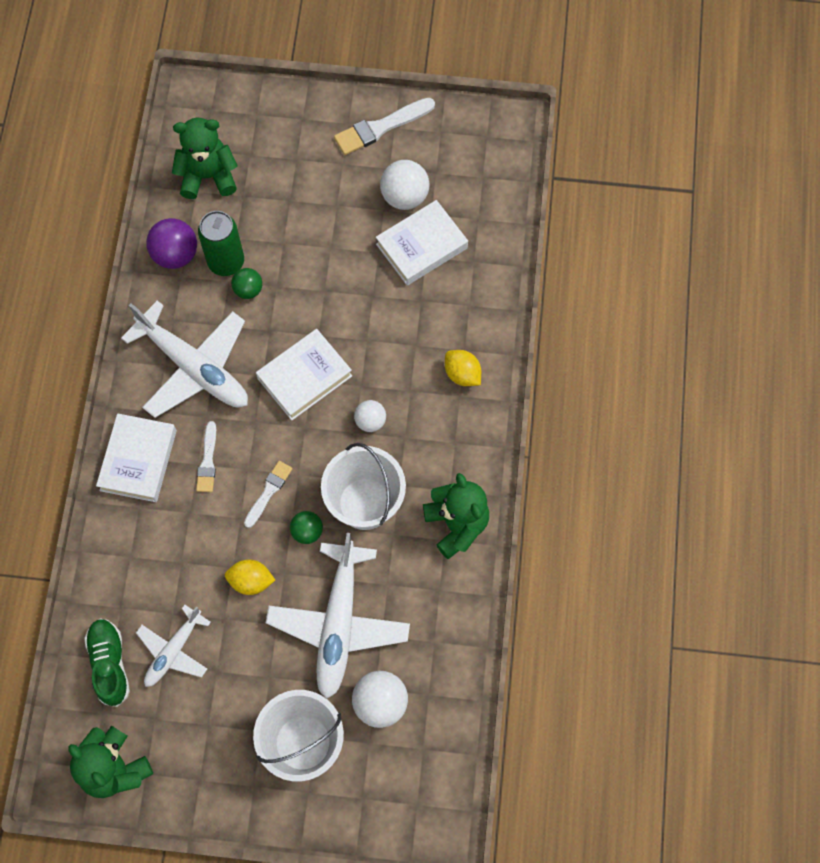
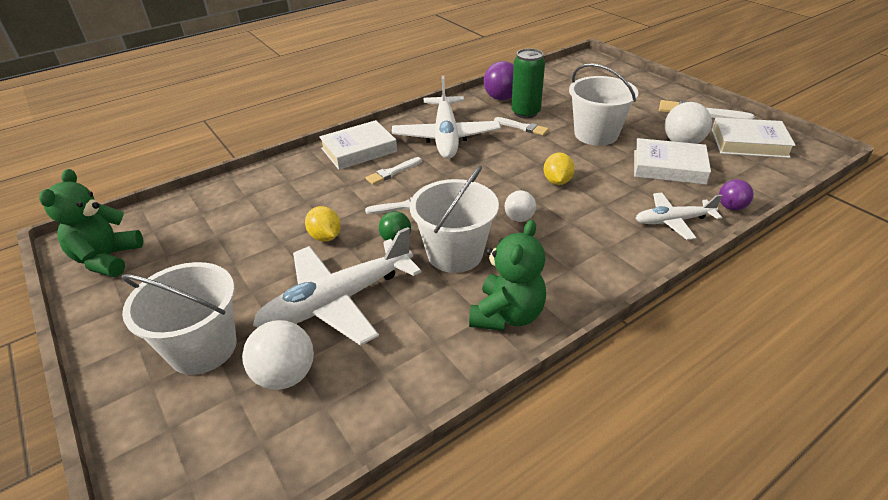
camera: 50 degrees right, 30 degrees down
(110, 664) = (197, 213): green shoe -> none
(173, 650) = (232, 233): white plane -> white plane (673, 221)
(208, 176) = (561, 84): green teddy bear -> none
(248, 290) = (523, 127): green ball -> white brush
(304, 377) = (504, 175): white book -> white book (749, 143)
(323, 245) = (596, 134): none -> white bucket
(462, 374) = (624, 238): yellow lemon -> yellow lemon (557, 181)
(505, 265) = (731, 207): none -> purple ball

